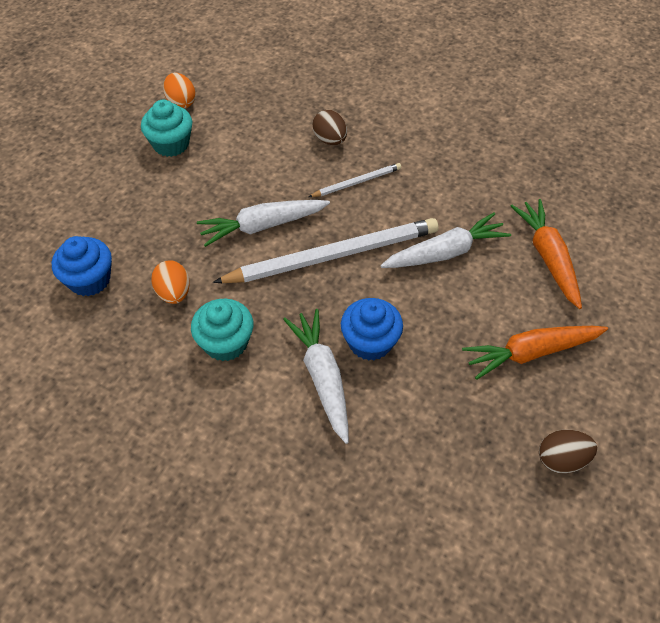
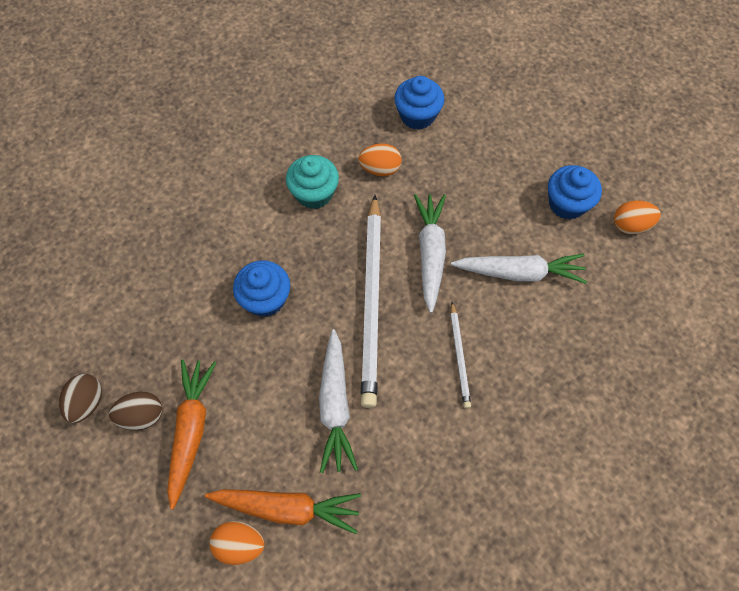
camera: 110 degrees right, 10 degrees up
(171, 144) = (567, 204): turquoise cupcake -> blue cupcake
(322, 377) = (250, 251): white carrot -> white carrot (519, 273)
(330, 140) = (532, 352): brown egg -> brown egg (142, 416)
(595, 279) = (240, 544): none -> orange egg

